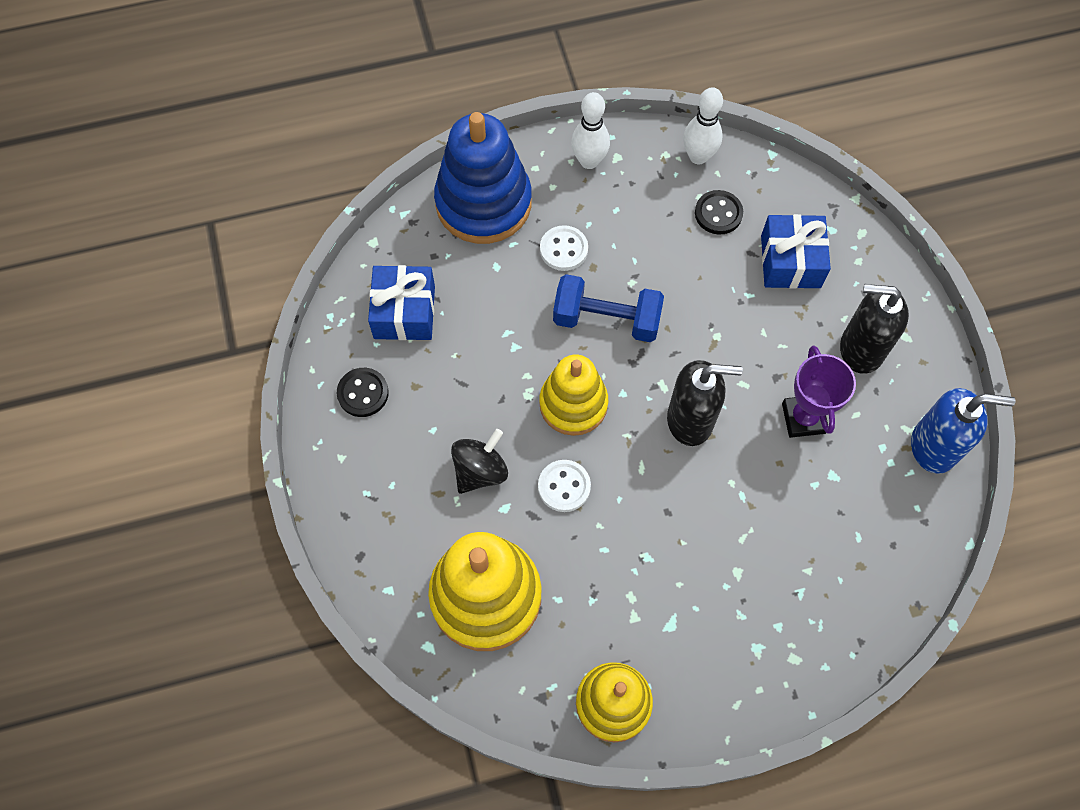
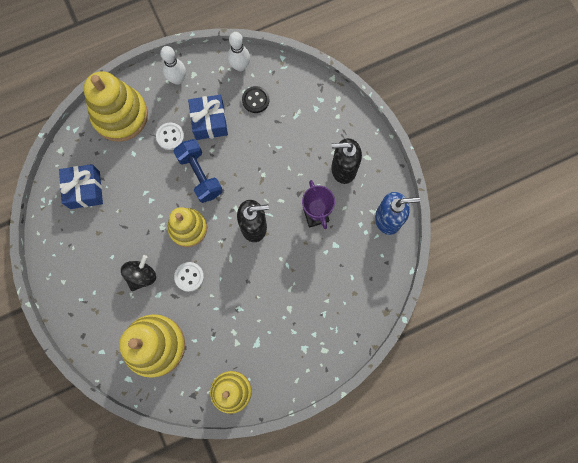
camera: 10 degrees left, 10 degrees up
(363, 393) = (69, 242): black button -> none
(483, 203) = (120, 115): blue stacking toy -> yellow stacking toy
(606, 319) = (200, 175): blue dumbbell -> blue dumbbell turned 60 degrees clockwise
(790, 261) = (299, 123): blue gift -> blue gift (209, 122)

